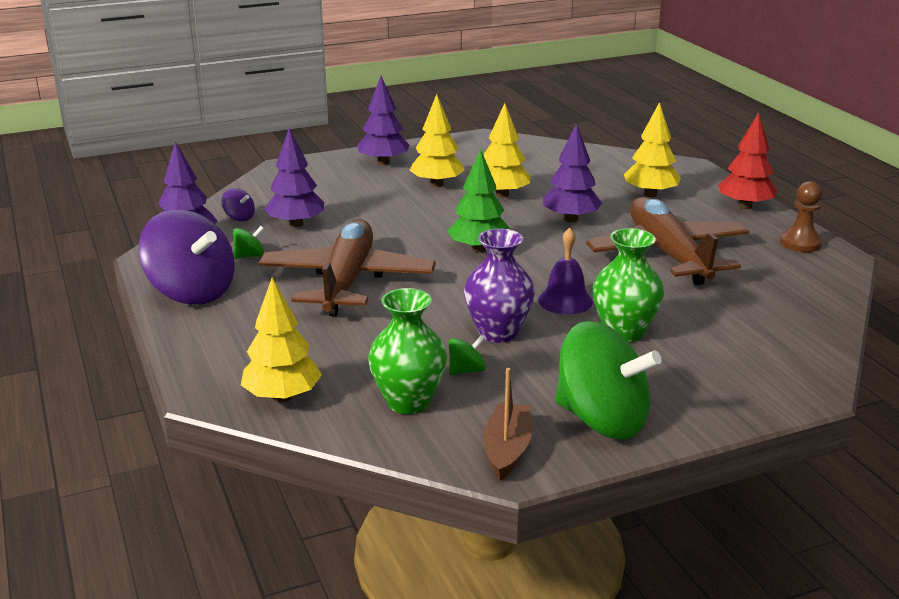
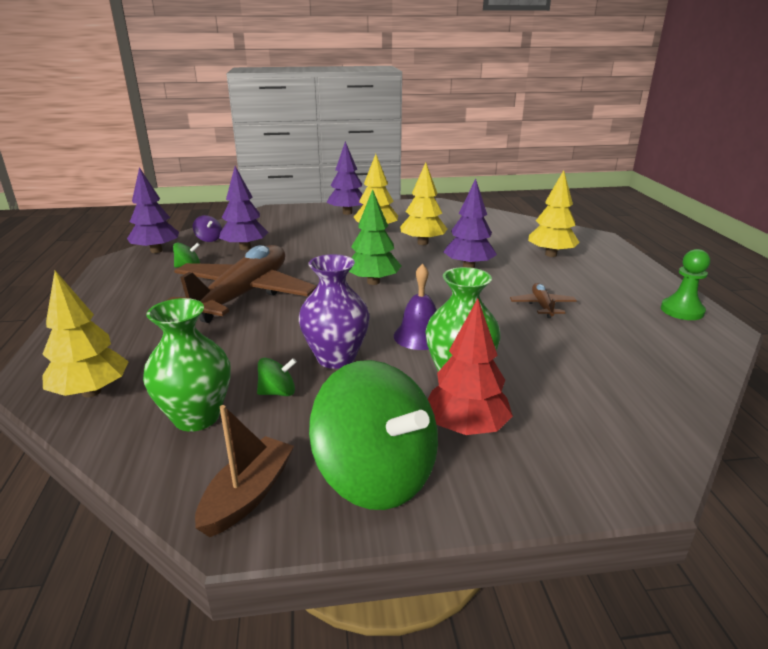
camera: 15 degrees right, 0 degrees up
(192, 292) = (118, 289): purple spinning top -> none
(667, 254) = (542, 306): brown plane -> brown plane, size x0.41
(745, 206) = (636, 272): red tree -> red tree (466, 428)
(800, 243) = (682, 310): brown pawn -> green pawn

